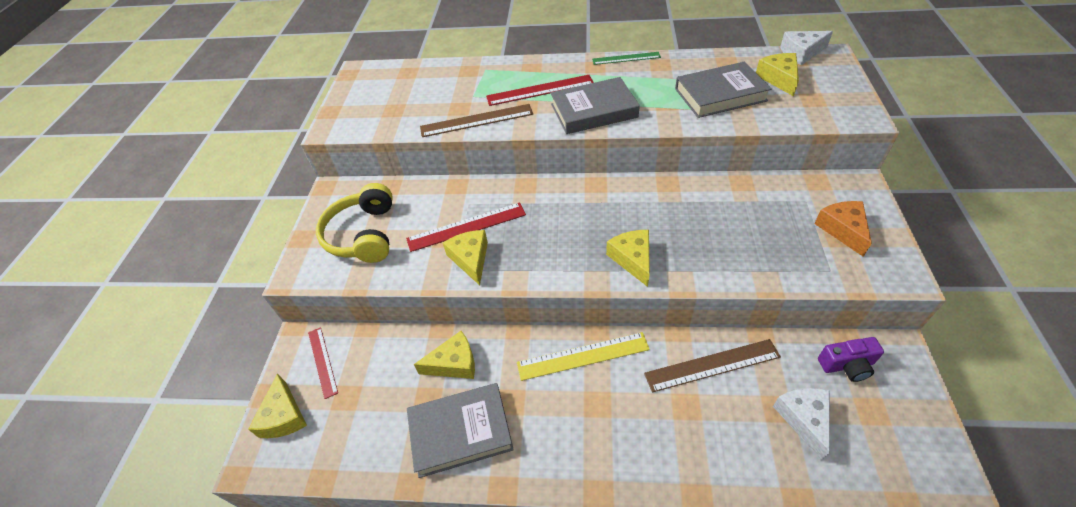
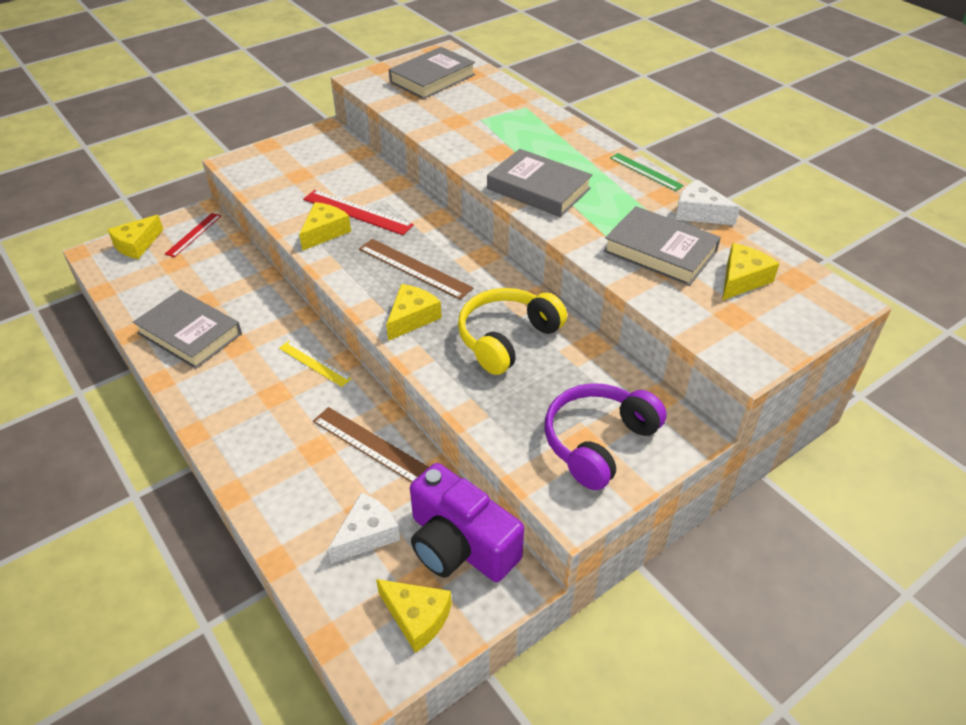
camera: 45 degrees right, 5 degrees down
(363, 234) = (298, 169): yellow headphones -> yellow headphones (507, 338)
(385, 93) = (432, 78): none -> grey book
(454, 363) = (246, 297): yellow cheese -> yellow cheese (416, 617)
(476, 120) = (450, 136): brown ruler -> brown ruler (414, 268)
(540, 90) = (532, 148): red ruler -> none
(583, 356) = (314, 363): yellow ruler -> yellow ruler, size x0.65
(801, 53) = (816, 278): white cheese -> white cheese (699, 213)
(843, 230) = (598, 442): orange cheese -> purple headphones
(847, 365) = (460, 545): purple camera -> purple camera, size x1.89

